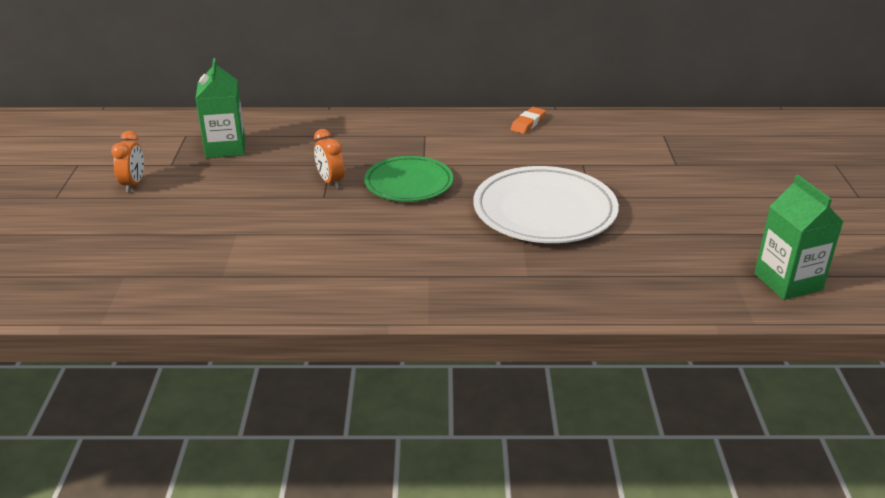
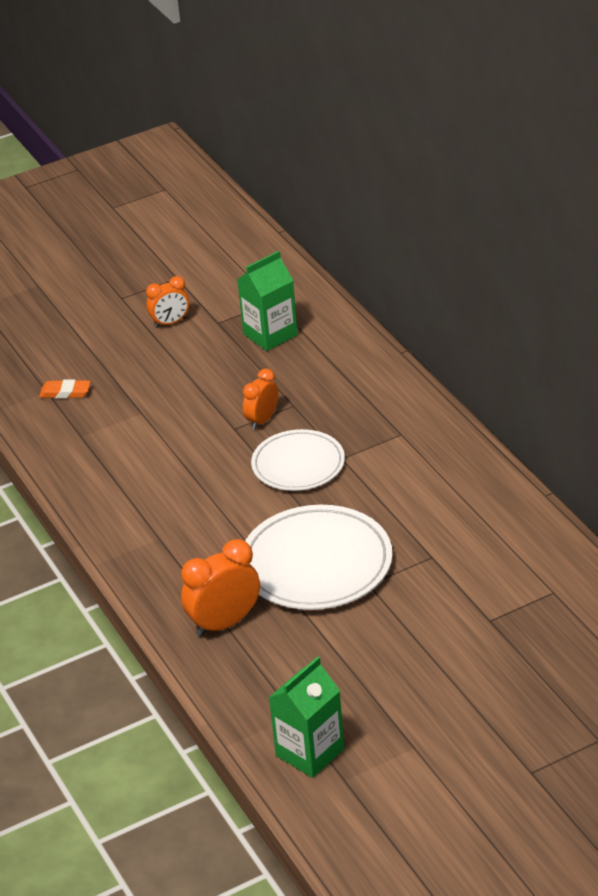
camera: 65 degrees right, 5 degrees up
(409, 183) = (298, 464): green plate -> white plate
(528, 123) = (490, 489): orange eraser -> orange eraser (65, 392)
(583, 275) = (224, 623): none -> orange clock

